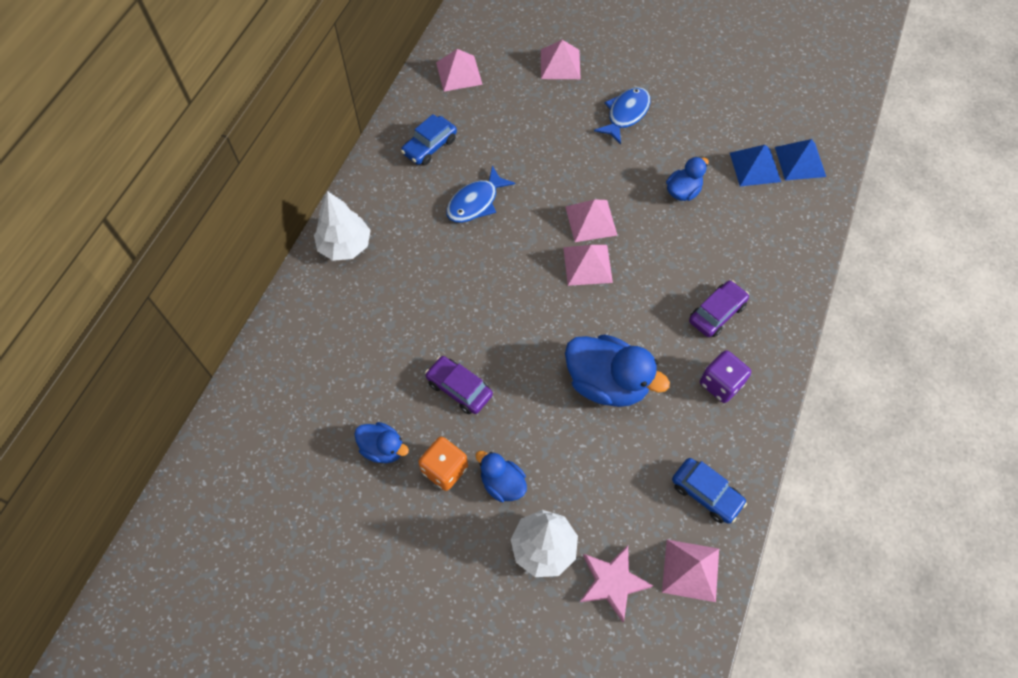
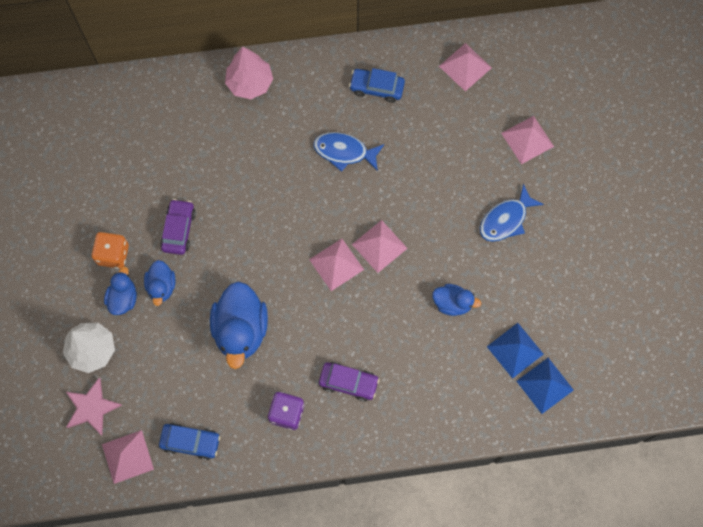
camera: 60 degrees right, 10 degrees up
(345, 245) = (250, 83): white tree -> pink tree
(383, 448) = (106, 206): blue duck -> blue duck (161, 286)
(626, 114) = (506, 219): blue fish -> blue fish turned 135 degrees clockwise
(706, 493) = (191, 442): blue car -> blue car turned 90 degrees counterclockwise

